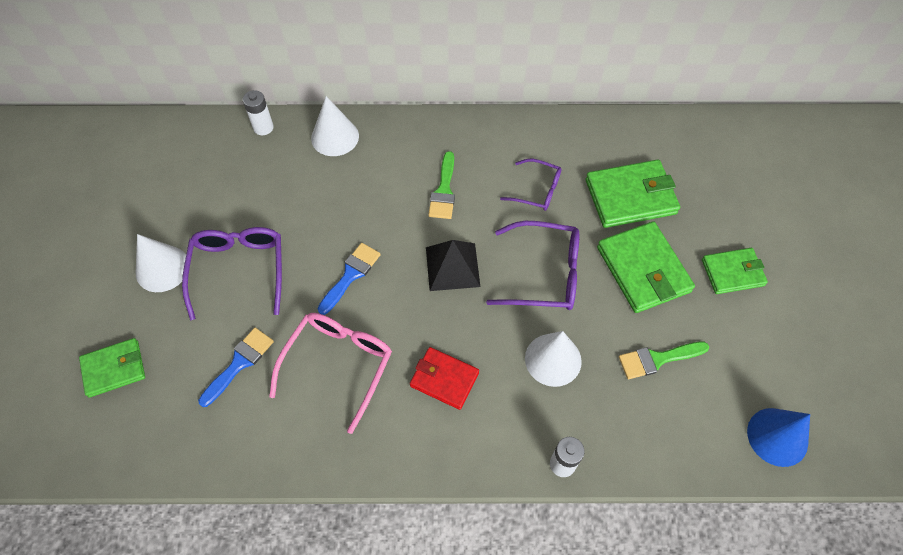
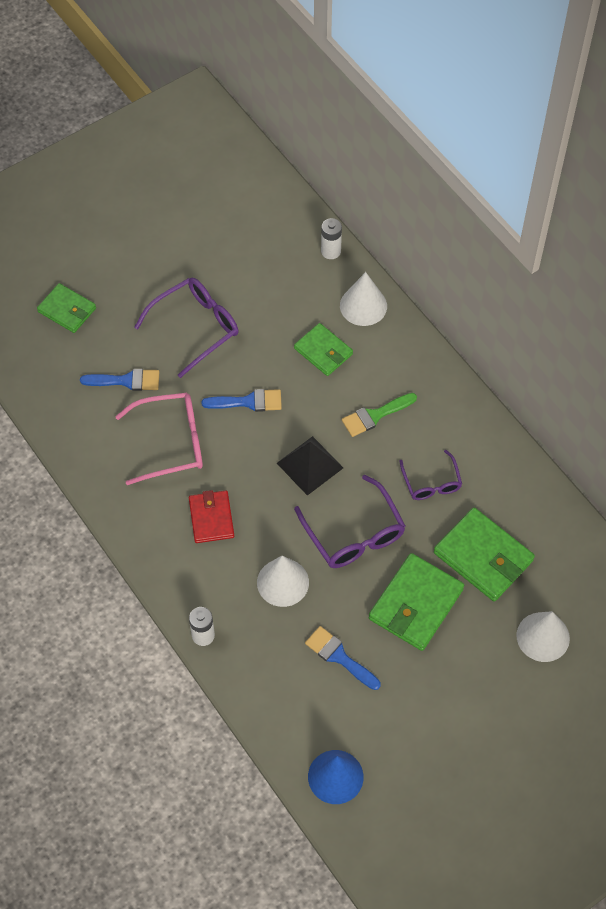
camera: 55 degrees right, 0 degrees up
(162, 268) = (160, 279): white cone -> white cone (543, 636)
(657, 359) = (339, 657): green brush -> blue brush
(732, 272) = (467, 674): green wallet -> green wallet (323, 351)

